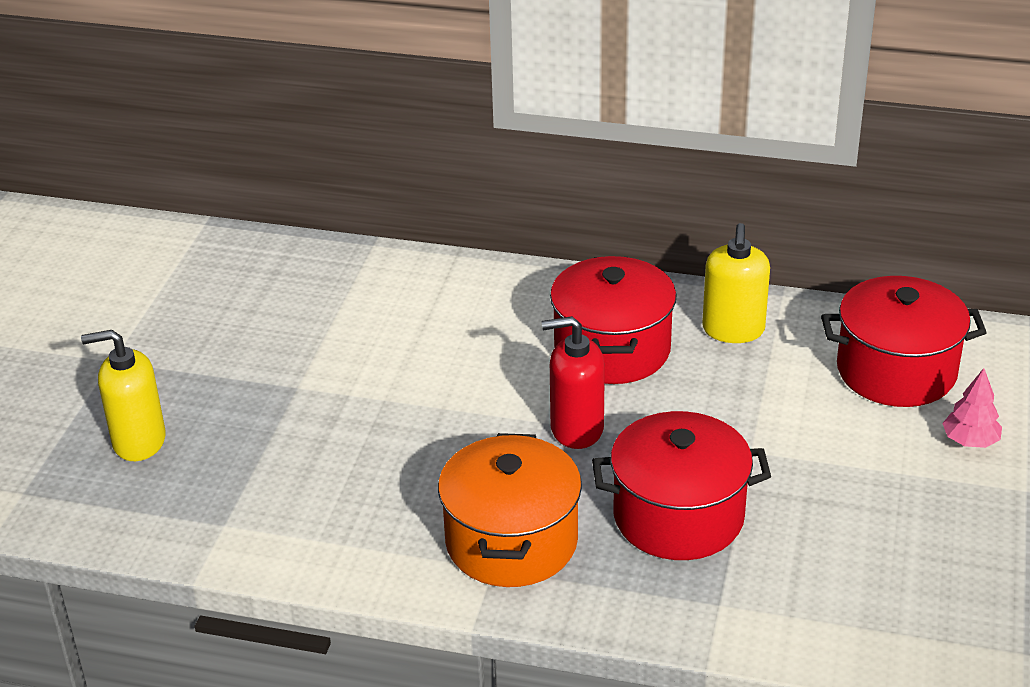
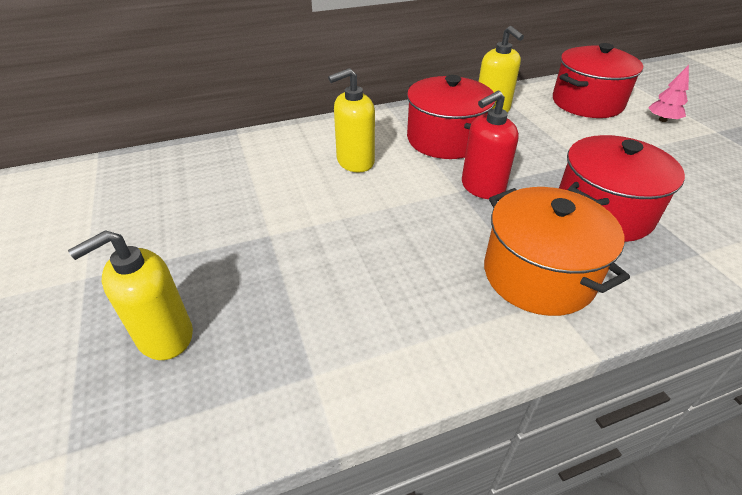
camera: 35 degrees left, 5 degrees up
(468, 337) = (355, 162): none -> yellow soap dispenser

